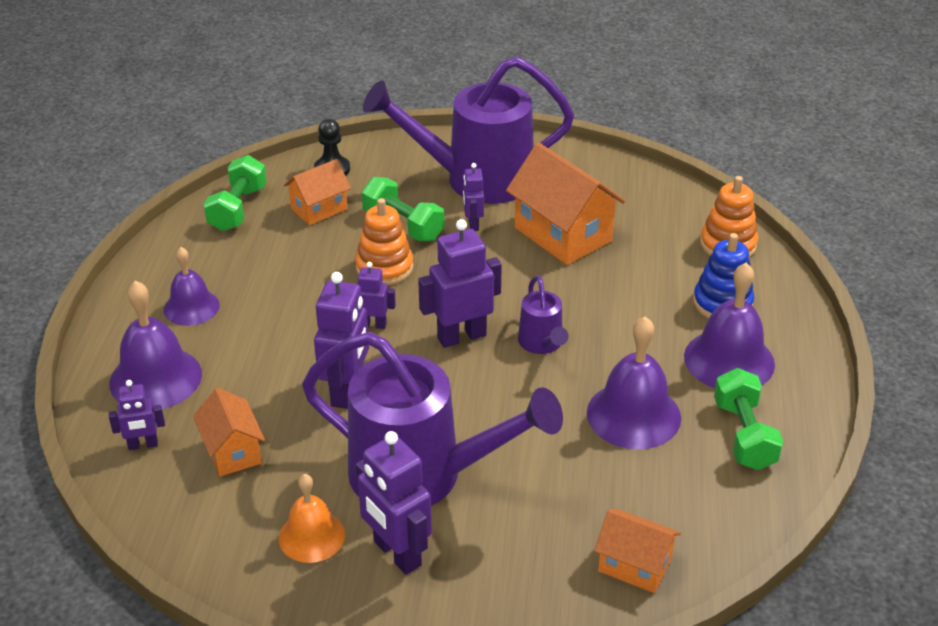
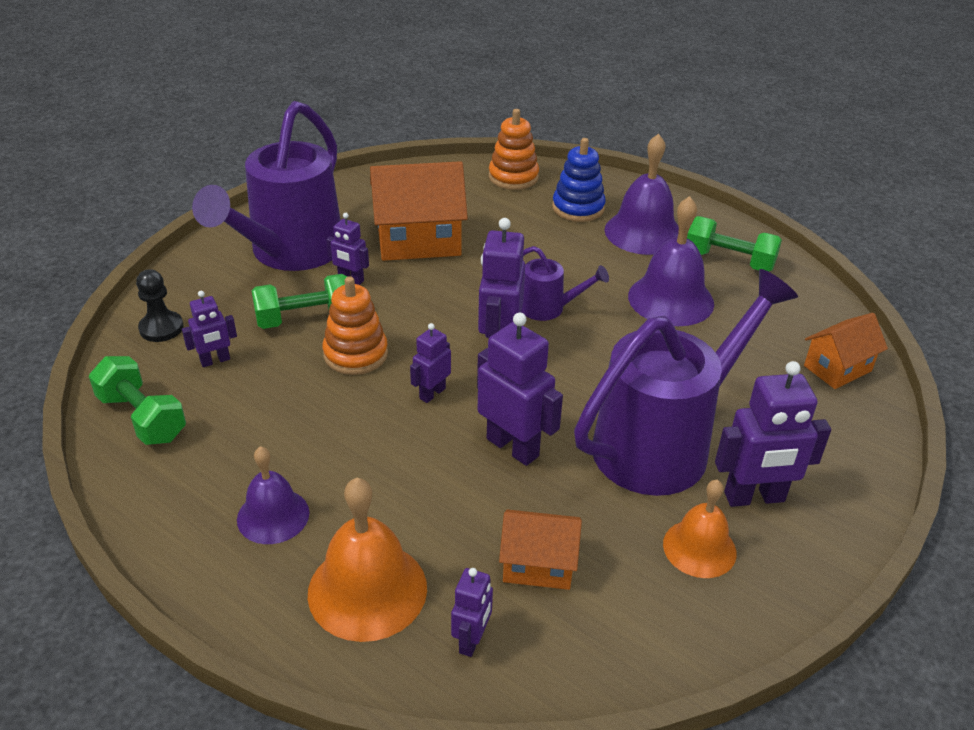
camera: 60 degrees left, 0 degrees up
(155, 378) = (367, 590): purple bell -> orange bell
(319, 209) = (215, 361): orange house -> purple robot

